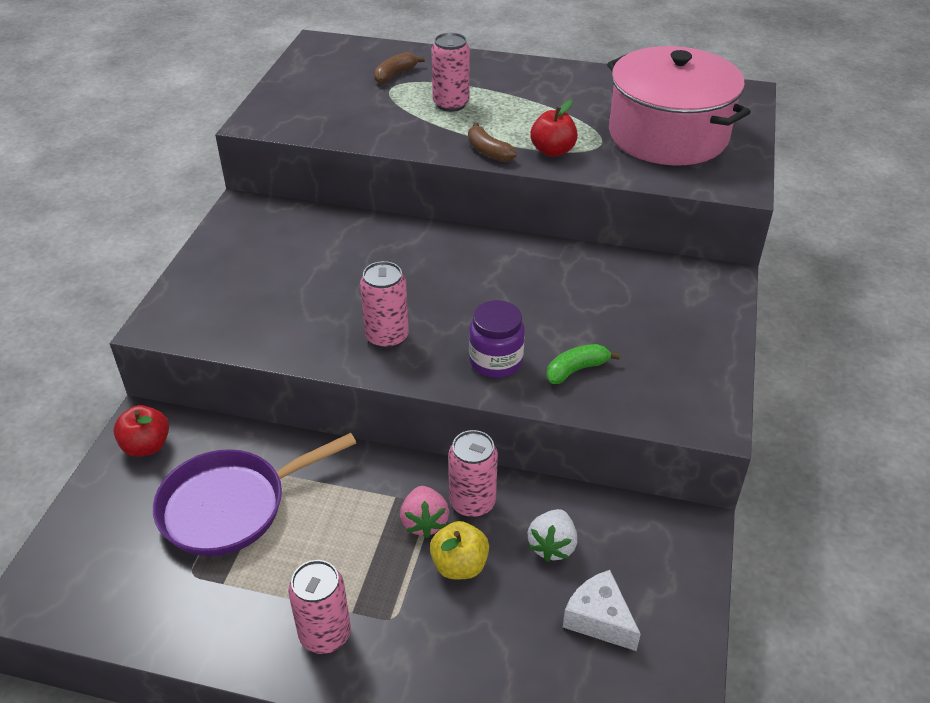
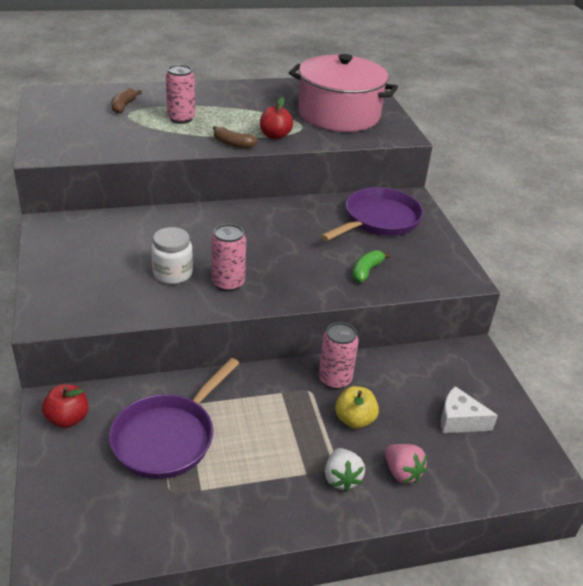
camera: 30 degrees left, 5 degrees down
(325, 634) = (299, 494): pink can -> none
(332, 306) = (173, 273): none -> white jar
(424, 522) = (313, 401): pink strawberry -> pink strawberry (402, 473)
(496, 361) = (313, 279): purple jar -> none
(552, 546) = (402, 388): white strawberry -> white strawberry (341, 478)
(649, 301) = (378, 220): none -> purple pan

